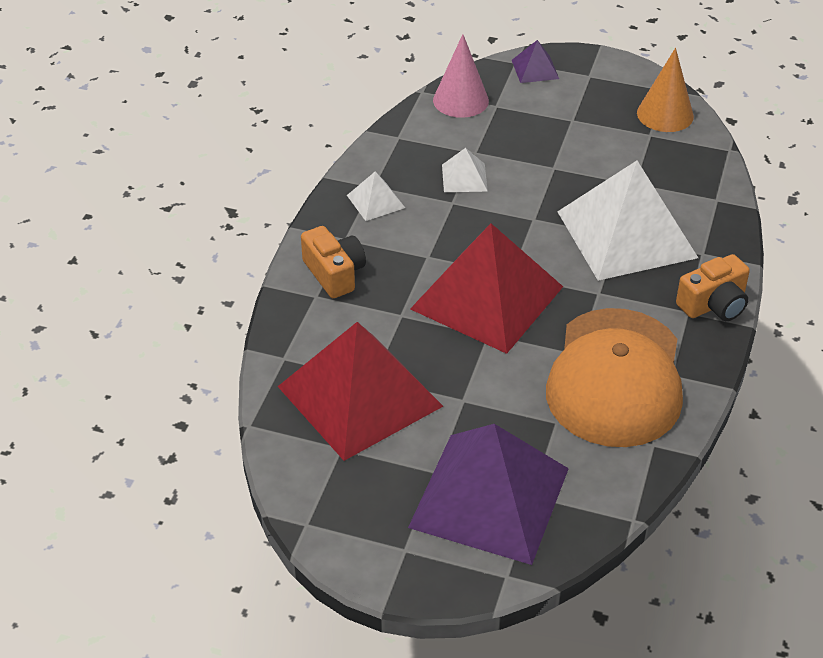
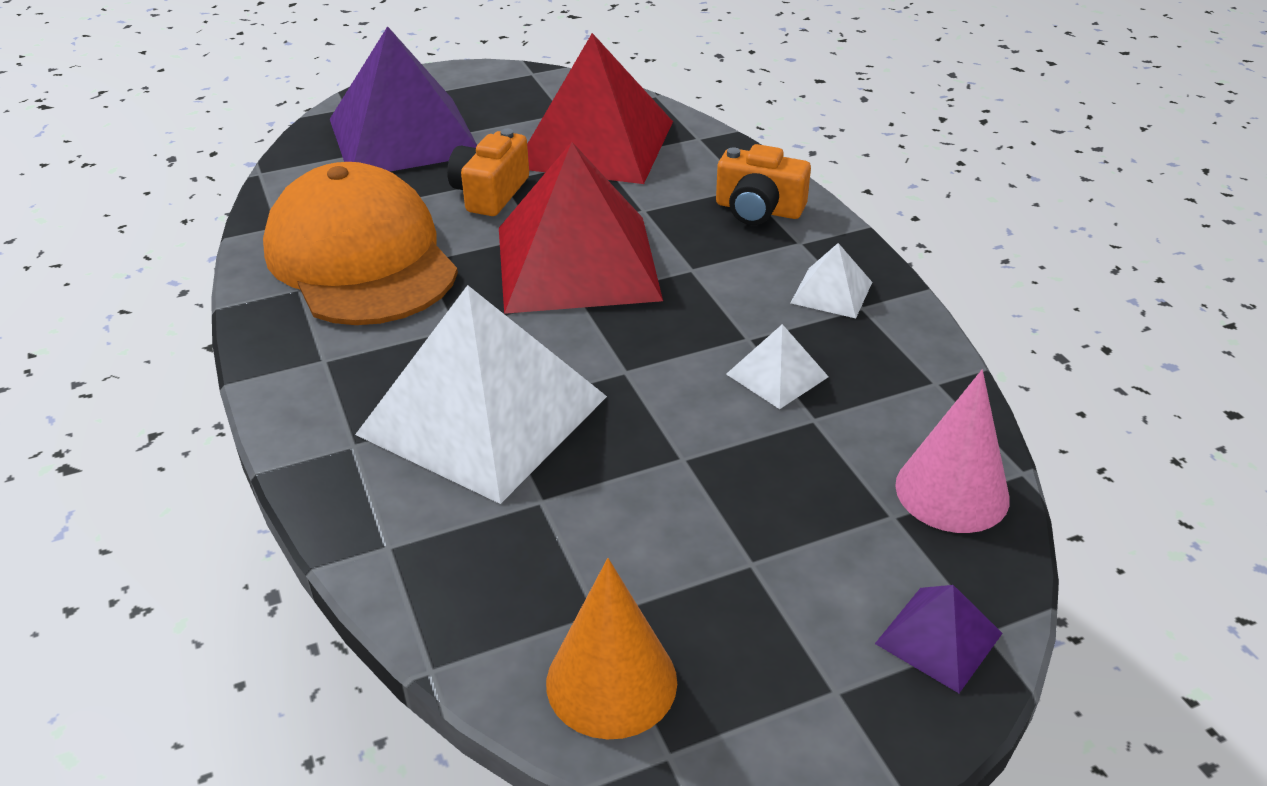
camera: 140 degrees right, 5 degrees down
(714, 304) = (293, 384): orange camera -> orange camera (490, 193)

